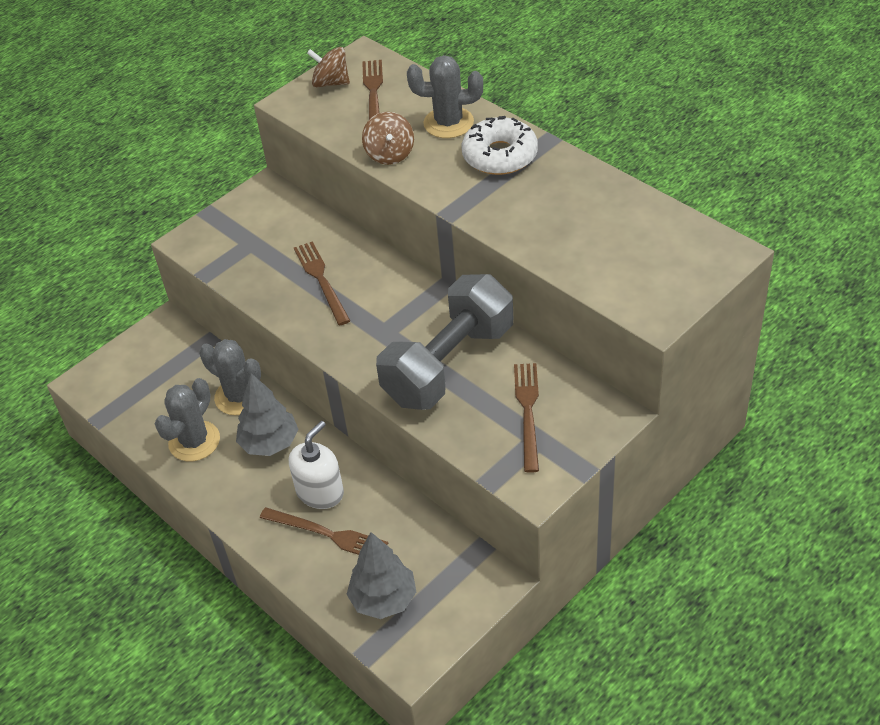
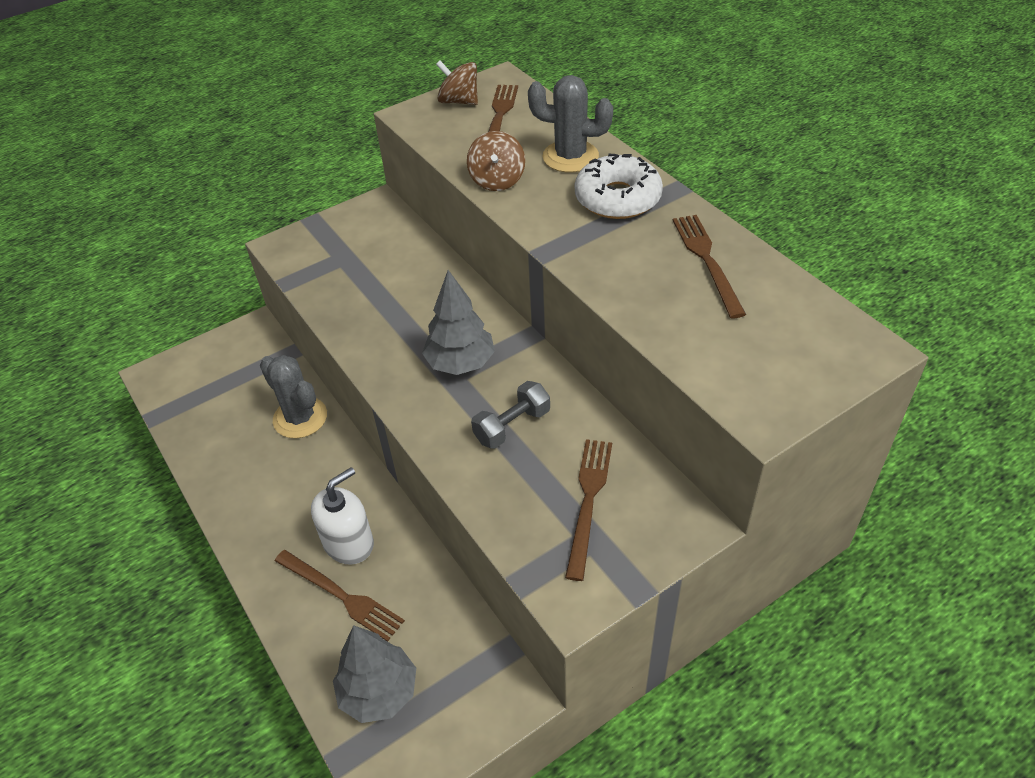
camera: 10 degrees right, 0 degrees up
(194, 441) = (238, 459): grey cactus -> none
(270, 443) = (314, 476): grey tree -> grey tree (460, 363)
(321, 280) = (402, 307): brown fork -> brown fork (707, 261)
(449, 364) = (512, 426): grey dumbbell -> grey dumbbell, size x0.45

